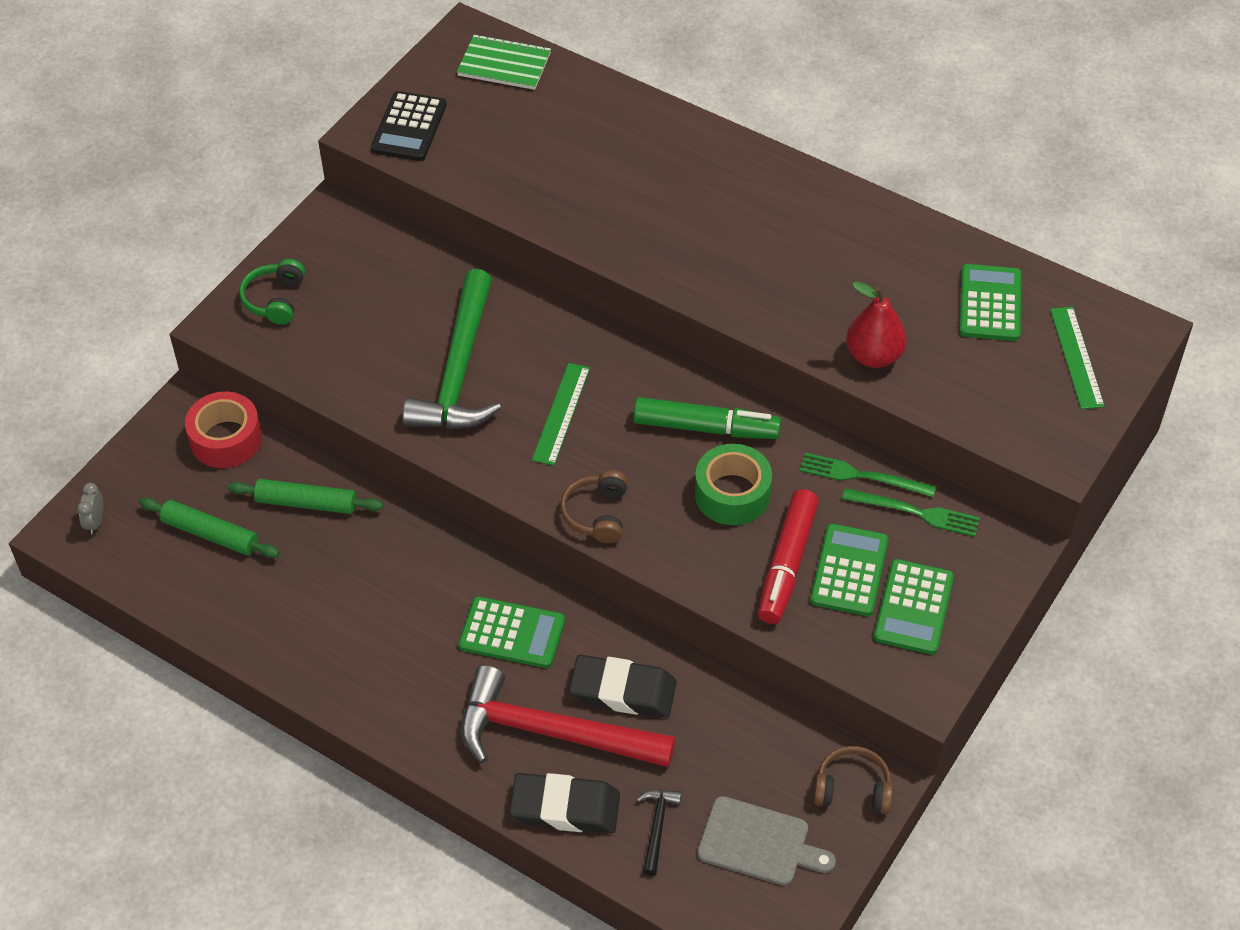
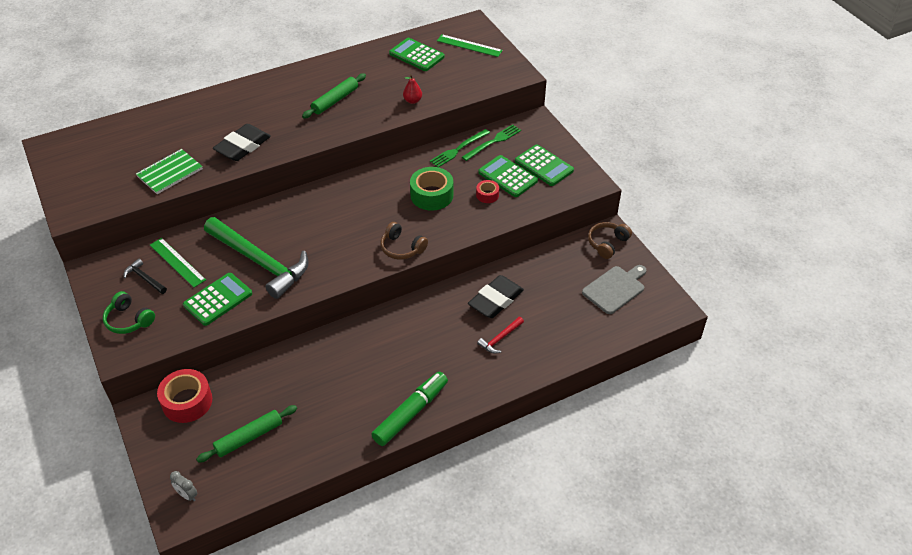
camera: 60 degrees left, 5 degrees down
(306, 503) = (268, 382): green rolling pin -> green rolling pin (335, 100)
(409, 127) = (88, 196): black calculator -> none
(504, 64) = (89, 141): green notebook -> green notebook (170, 173)
(512, 633) = (428, 328): green calculator -> green calculator (218, 299)
(552, 732) = (500, 338): red hammer -> red hammer, size x0.42
(561, 413) = (326, 234): green ruler -> green ruler (177, 262)
(565, 808) = (548, 352): black eraser -> black eraser (243, 146)
(657, 827) = (583, 322): black hammer -> black hammer (145, 278)
(706, 428) = (384, 187): green marker -> green marker (411, 413)
(786, 564) = (487, 195): red marker -> red tape
(873, 356) = (412, 101): red pear -> red pear, size x0.59

